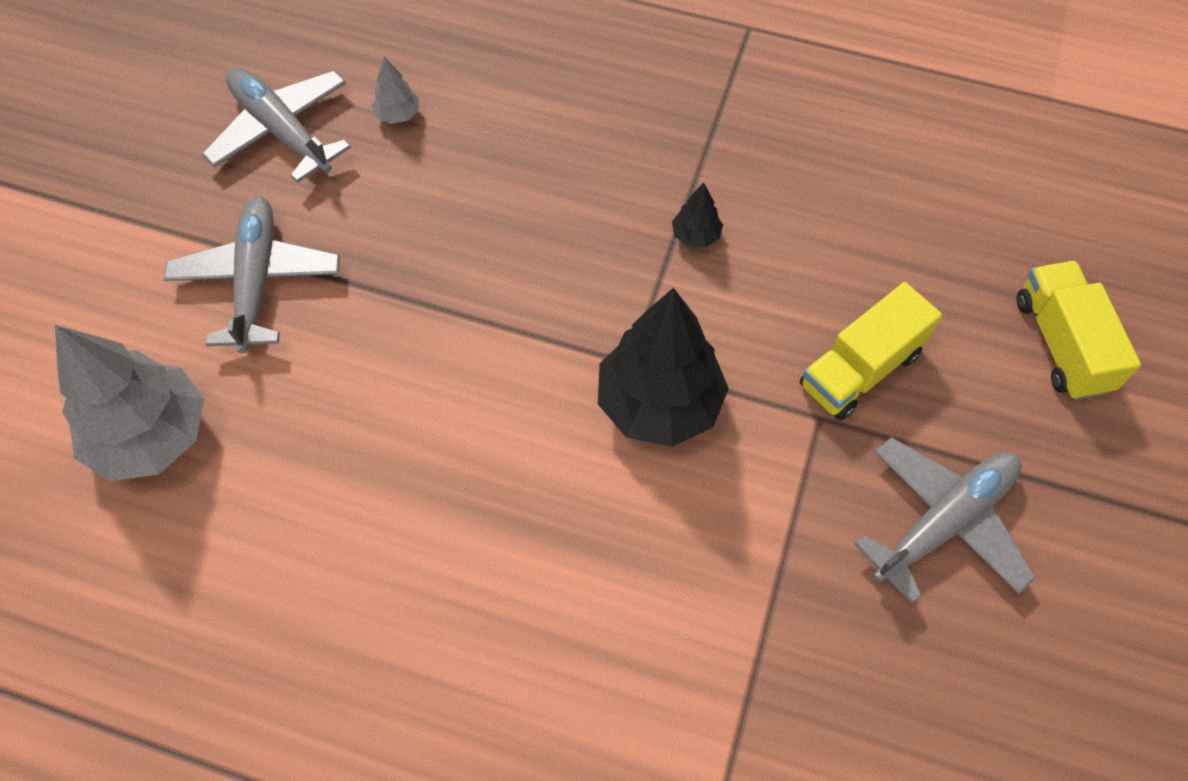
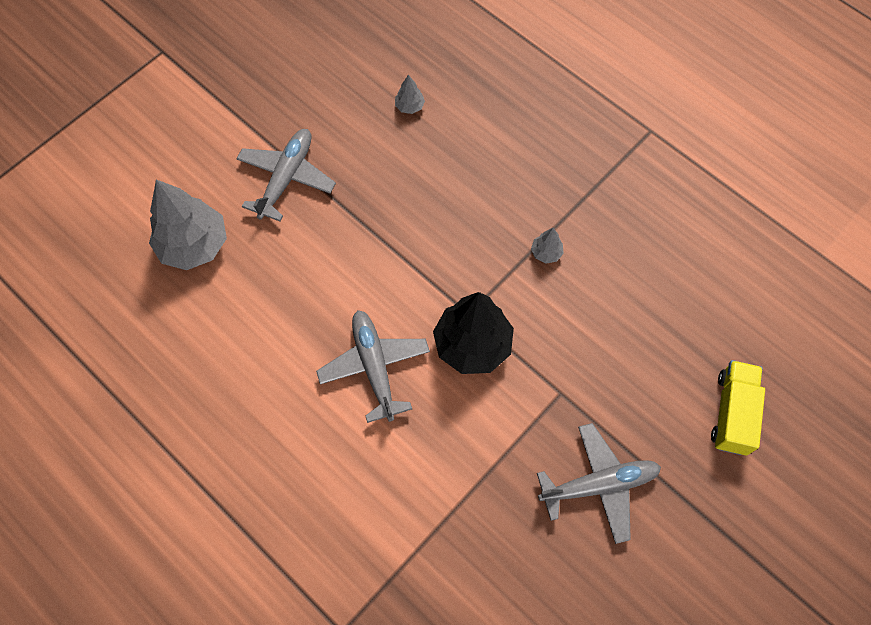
camera: 25 degrees right, 5 degrees up
(281, 130) = (339, 91): grey plane -> grey plane (374, 366)
(696, 235) = (546, 253): black tree -> grey tree
(860, 370) = (600, 375): yellow truck -> none

